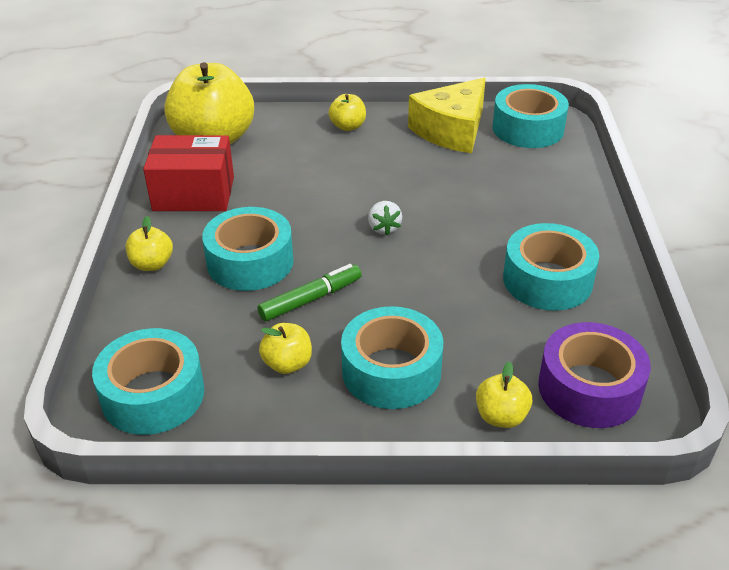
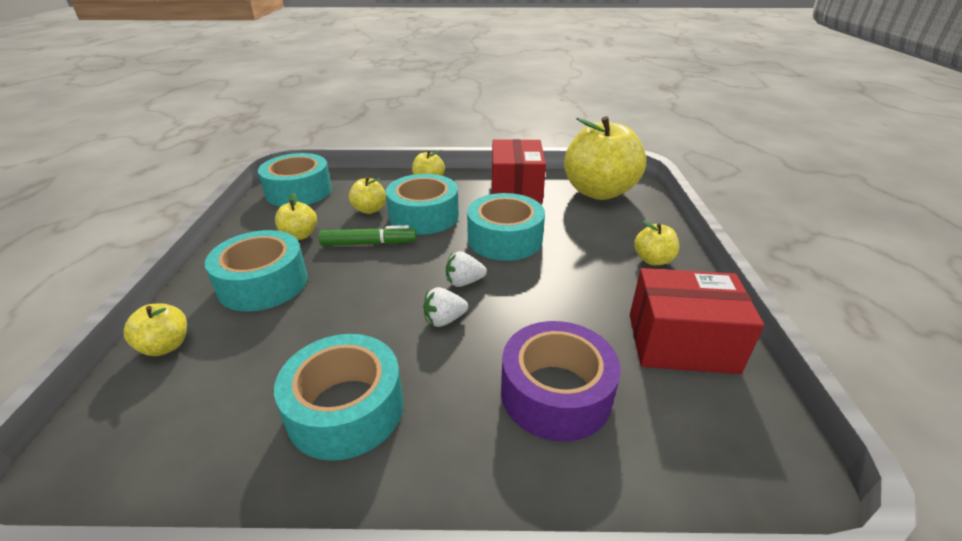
camera: 90 degrees right, 5 degrees down
(227, 310) = (369, 210): none -> yellow apple
(311, 299) = (369, 243): green marker -> green marker turned 60 degrees counterclockwise
(439, 237) = (444, 320): none -> white strawberry
(452, 130) = (681, 342): yellow cheese -> red box
(528, 128) = (728, 434): turquoise tape -> turquoise tape (505, 239)
(589, 388) = (151, 423): purple tape -> purple tape (556, 393)

